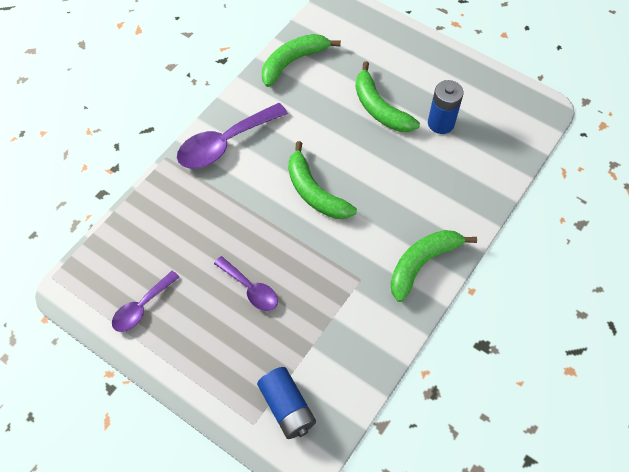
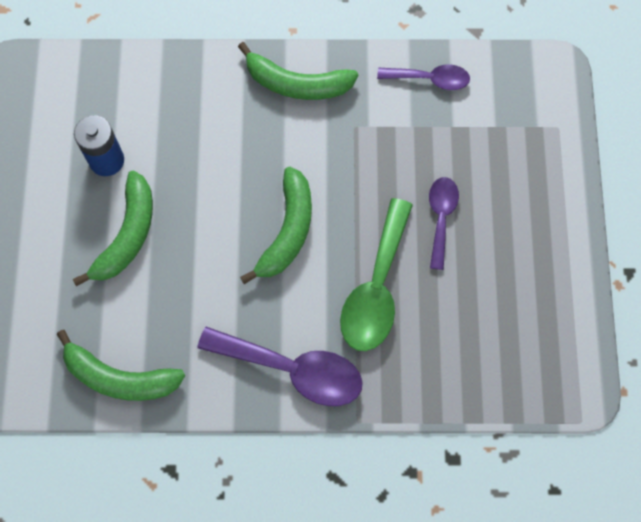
camera: 125 degrees left, 10 degrees up
(142, 307) = (538, 304): purple spoon -> purple spoon (430, 79)
(235, 218) = (376, 288): none -> green spoon
(287, 407) = (523, 110): blue battery -> none

